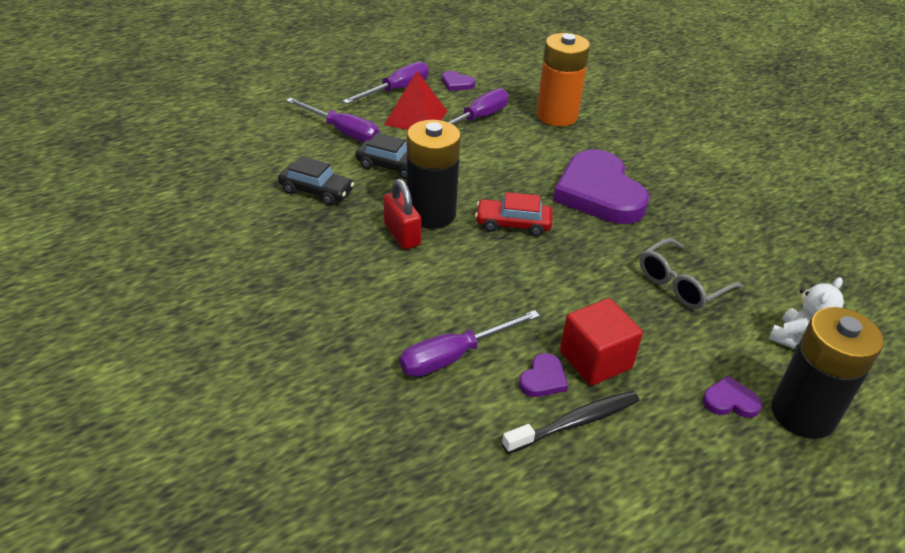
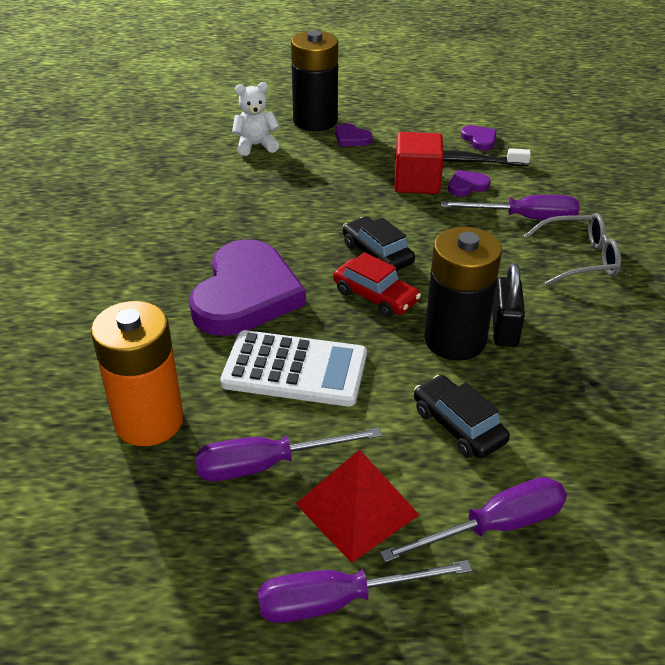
camera: 145 degrees left, 0 degrees up
(316, 191) = (581, 424): black car -> black car (377, 254)
(342, 131) = (495, 526): purple screwdriver -> purple screwdriver turned 90 degrees clockwise
(402, 234) = (504, 328): red padlock -> black padlock
(457, 83) = (217, 569): purple heart -> purple heart (479, 140)
(513, 162) = (295, 370): none -> white calculator
(681, 284) = (286, 199): grey glasses -> grey glasses (580, 259)

